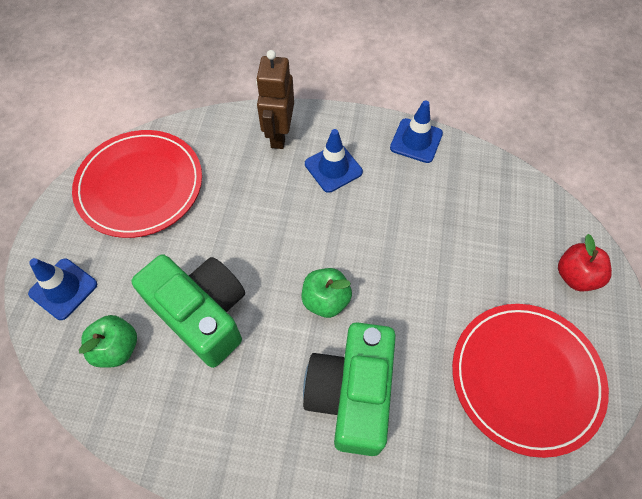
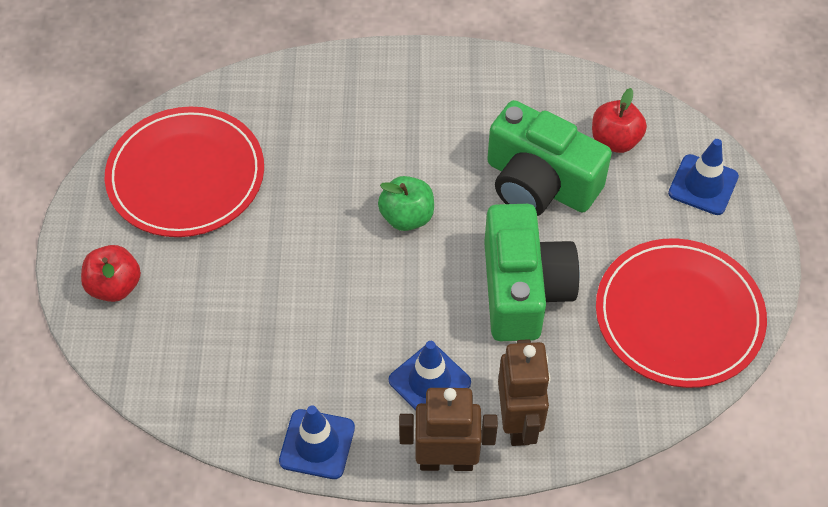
camera: 170 degrees right, 5 degrees down
(117, 348) = (615, 140): green apple -> red apple
(332, 119) = (446, 461): none -> brown robot
(351, 394) = (364, 137): green camera -> green camera (523, 289)

